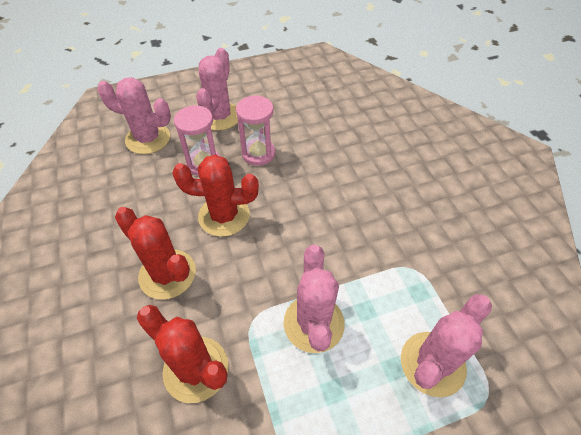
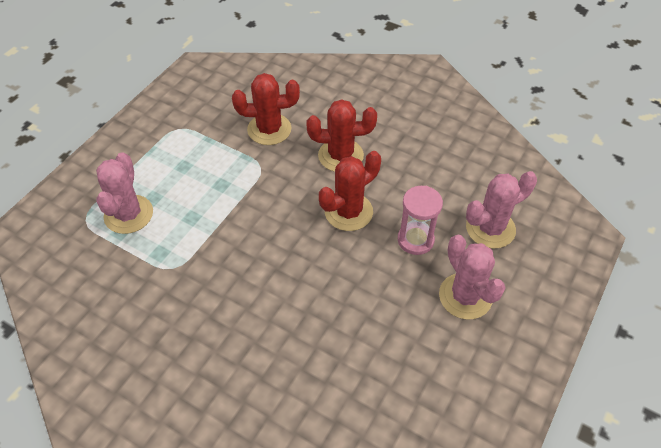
camera: 140 degrees right, 0 degrees up
(258, 153) = (383, 282): pink hourglass -> none
(313, 323) = (220, 189): pink cactus -> none

